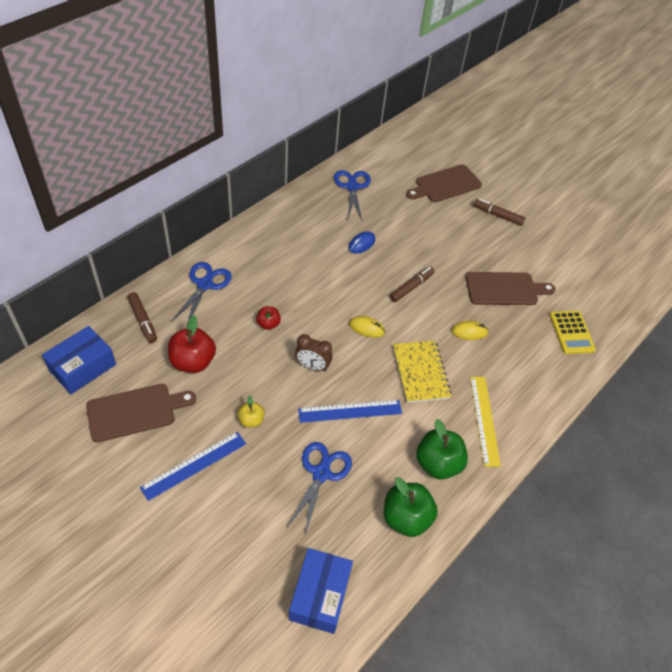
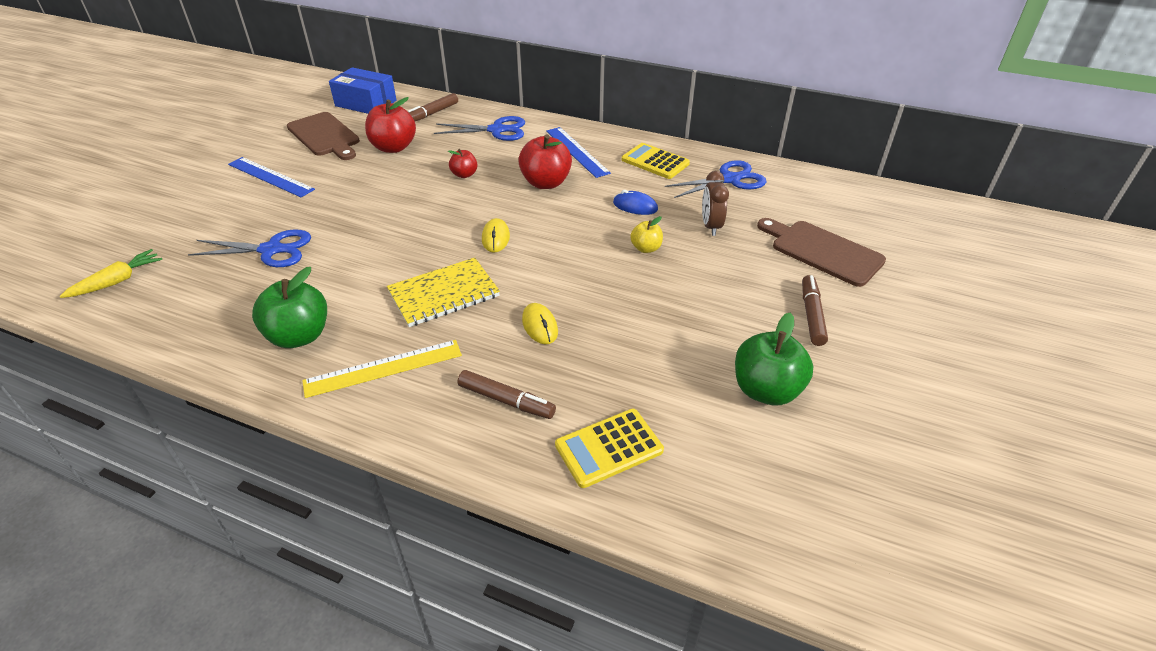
camera: 75 degrees right, 10 degrees down
(251, 420) = (331, 193): yellow apple -> yellow apple (646, 248)
(307, 279) = (546, 183): none -> red apple
(310, 212) = (655, 162): none -> yellow calculator
(312, 366) = (418, 213): brown clock -> brown clock (710, 226)
(320, 595) = (117, 281): blue box -> yellow carrot
(350, 411) = (362, 252): blue ruler -> blue ruler (577, 151)
(406, 518) = (215, 324): green apple -> green apple (766, 390)
(411, 287) = (589, 259): brown marker -> brown marker (506, 400)
(505, 289) = (652, 349): brown cutting board -> none

